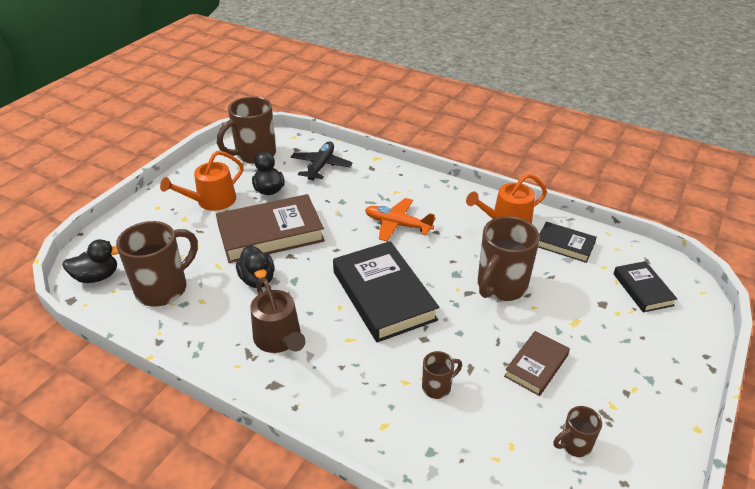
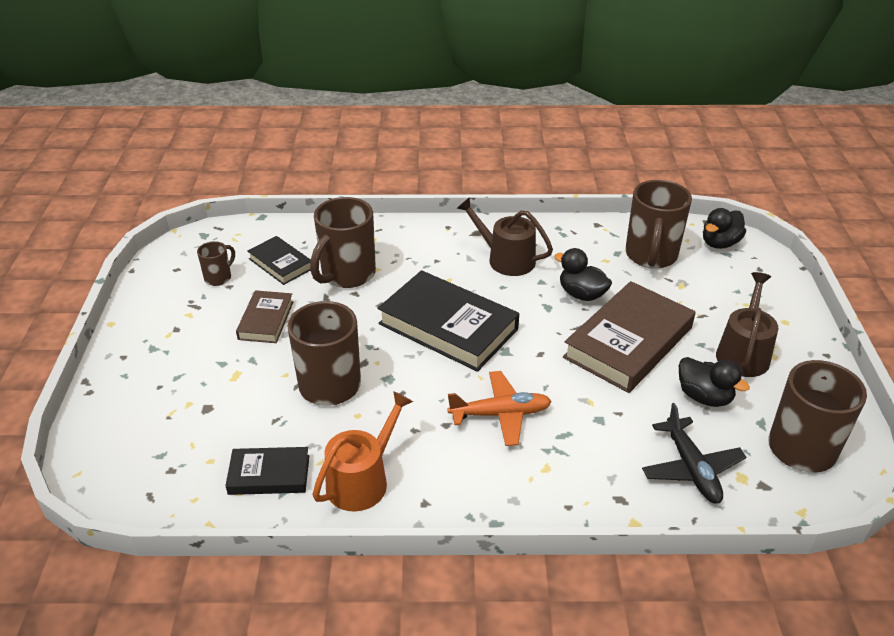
camera: 150 degrees right, 0 degrees up
(212, 201) = (743, 353): orange watering can -> brown watering can
(437, 387) = (347, 275): brown mug -> brown mug, size x2.03
(642, 289) = (157, 446): black book -> black book (281, 264)

